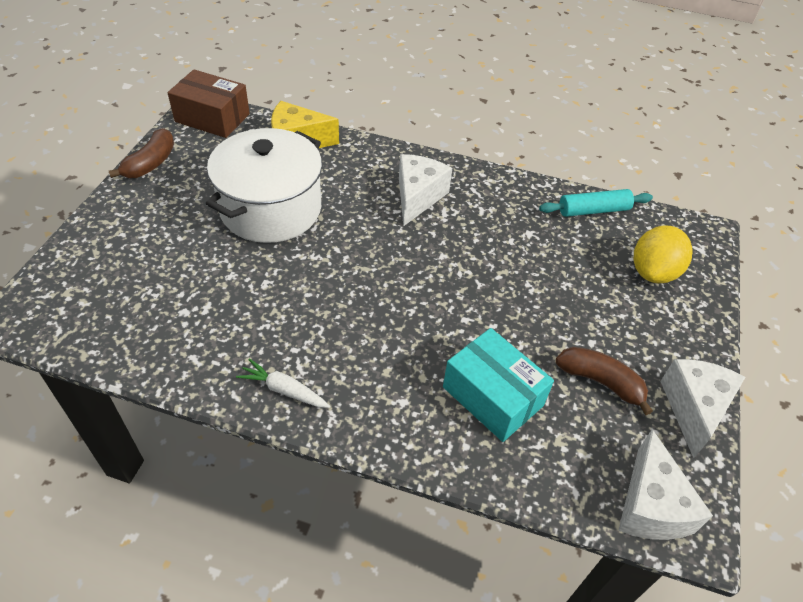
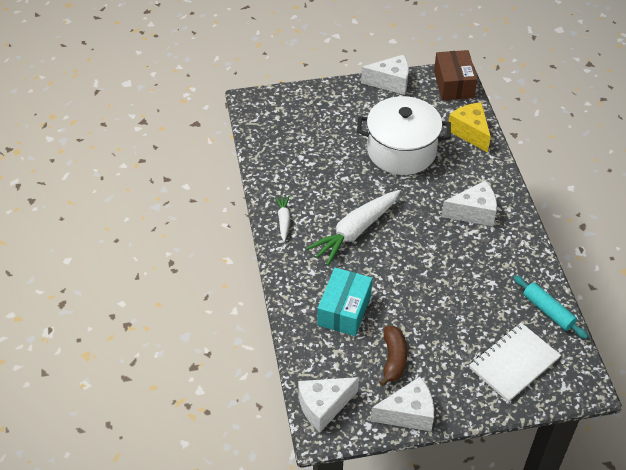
camera: 65 degrees right, 0 degrees up
(151, 163) = (390, 82): brown banana -> white cheese
(366, 318) = (355, 231): none -> white carrot
(653, 272) = (514, 363): yellow lemon -> white notebook

